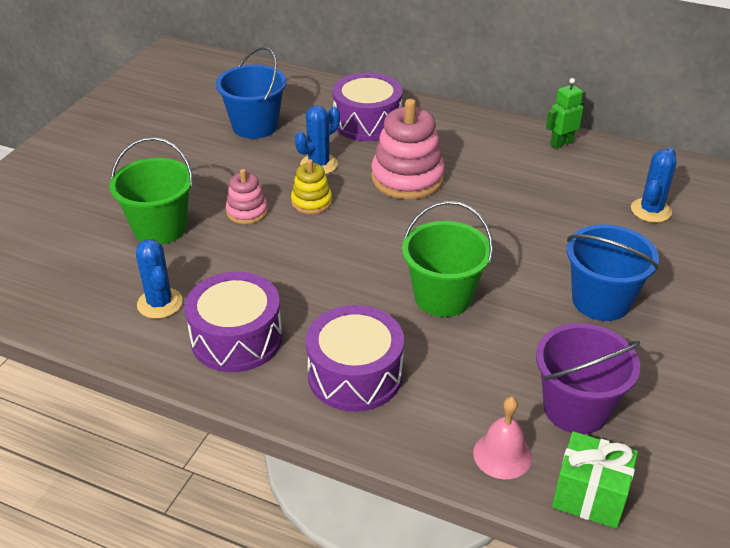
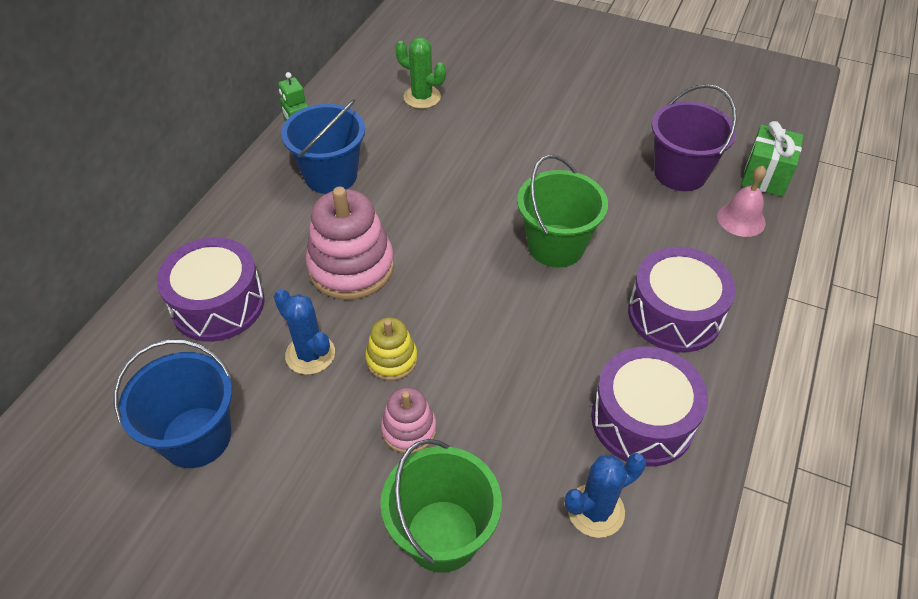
camera: 90 degrees left, 10 degrees up
(601, 301) = (550, 143): blue bucket -> blue bucket (331, 175)
(651, 210) = (422, 97): blue cactus -> green cactus

